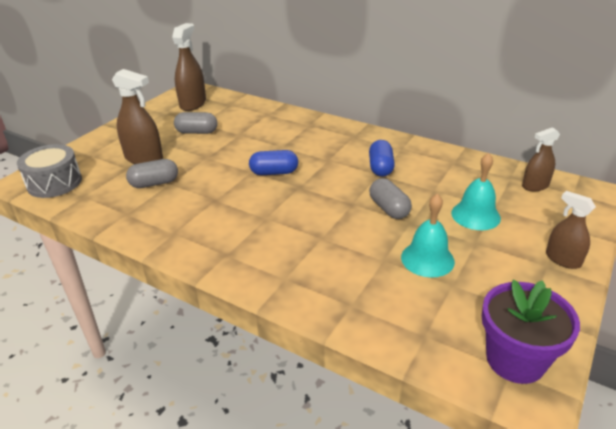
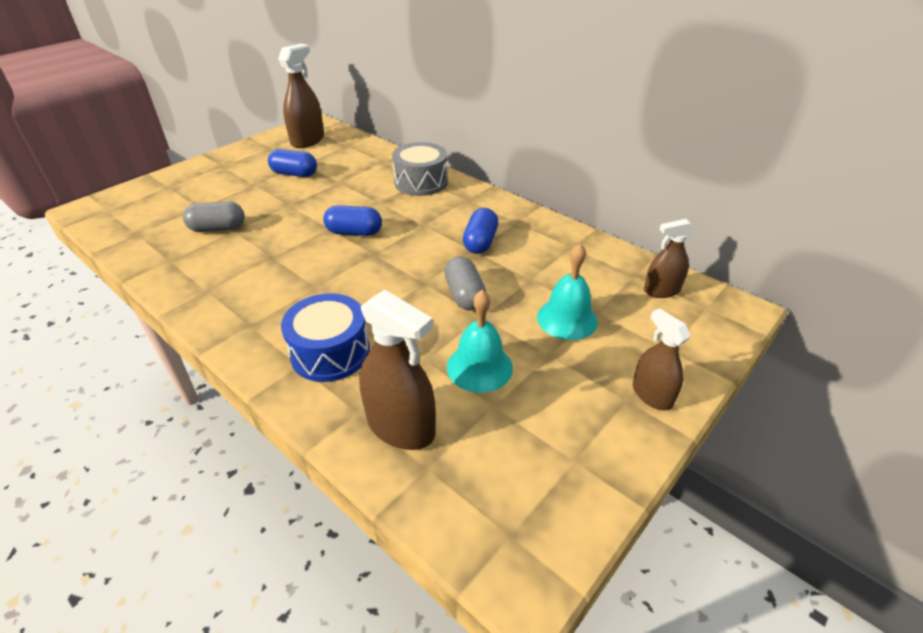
camera: 10 degrees right, 5 degrees up
(54, 183) = (116, 214): grey drum -> grey drum (421, 182)
(144, 158) = (222, 198): brown spray bottle -> brown spray bottle (400, 426)
(197, 132) = (294, 174): grey capsule -> blue capsule
(304, 265) = (330, 352): none -> blue drum
(515, 360) = (525, 522): purple flower pot -> none

